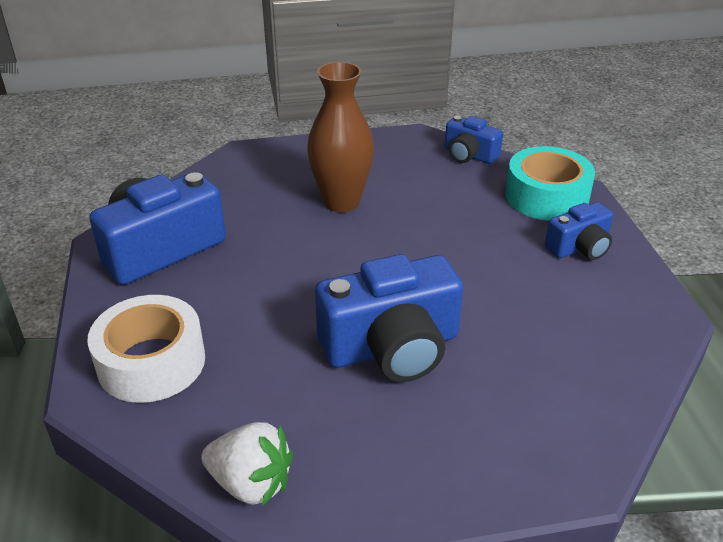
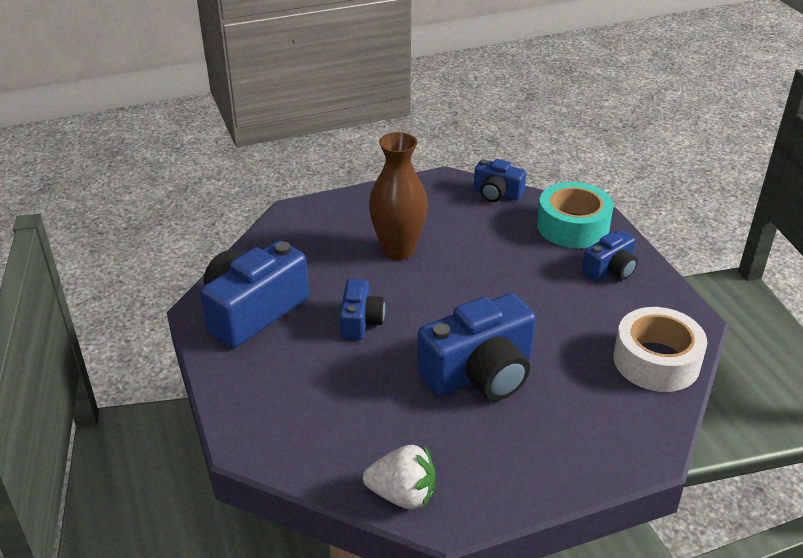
camera: 10 degrees left, 0 degrees up
(151, 362) = (285, 411): white tape -> white tape (656, 361)
(273, 272) = (360, 321): none -> blue camera

